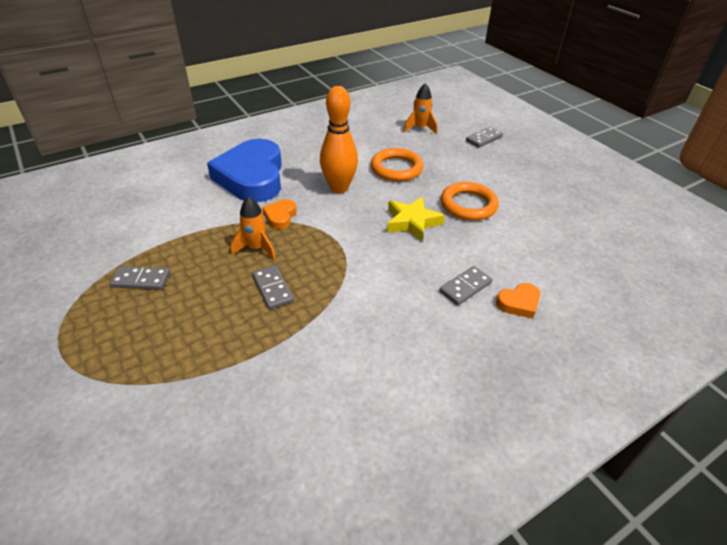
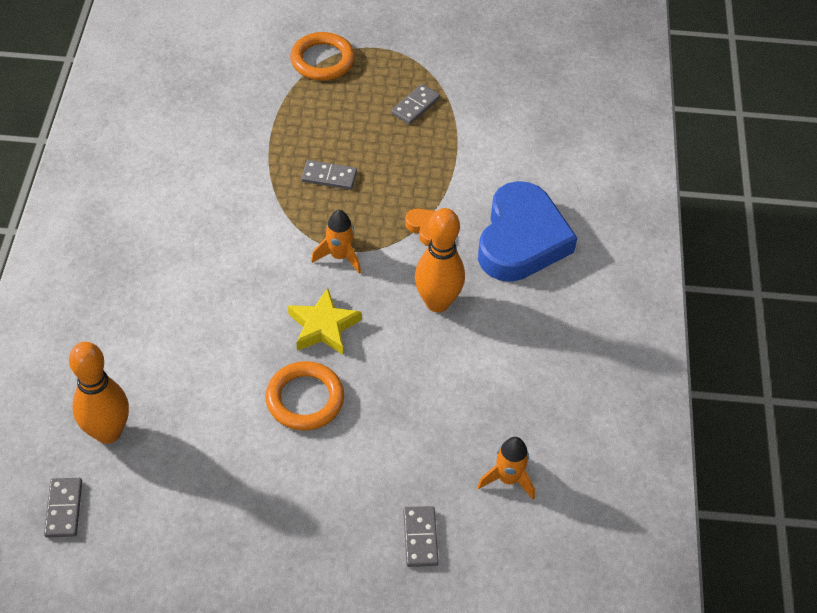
camera: 125 degrees right, 10 degrees up
(252, 177) = (521, 240): blue heart -> blue heart turned 75 degrees clockwise
(256, 248) = (392, 190): orange rocket -> orange rocket (339, 256)
(396, 168) = (432, 381): orange ring -> orange ring (322, 60)
(465, 287) = (204, 303): grey domino -> grey domino (64, 509)
(519, 303) = (150, 326): orange heart -> none
(607, 271) = (108, 432): none -> orange bowling pin

